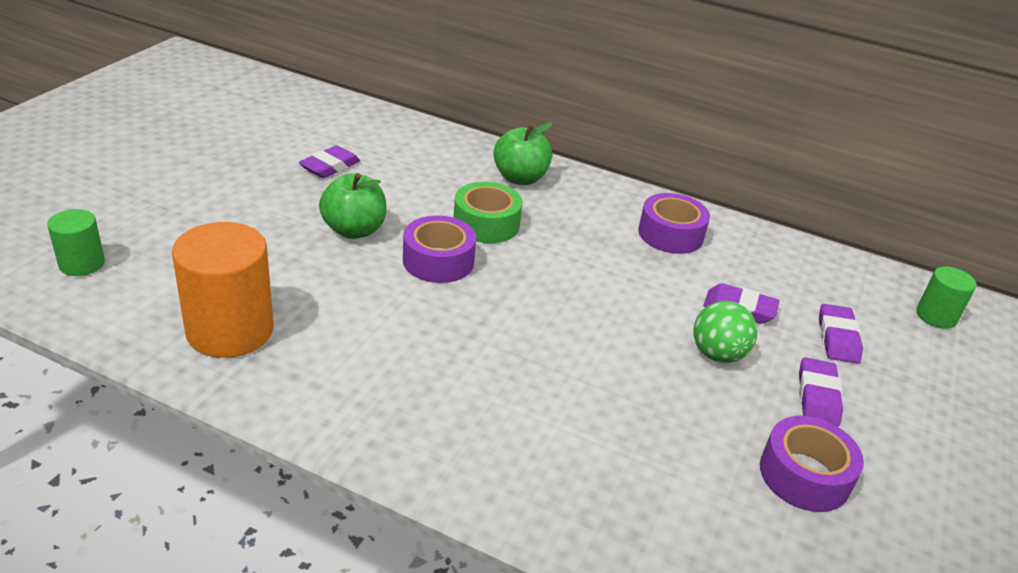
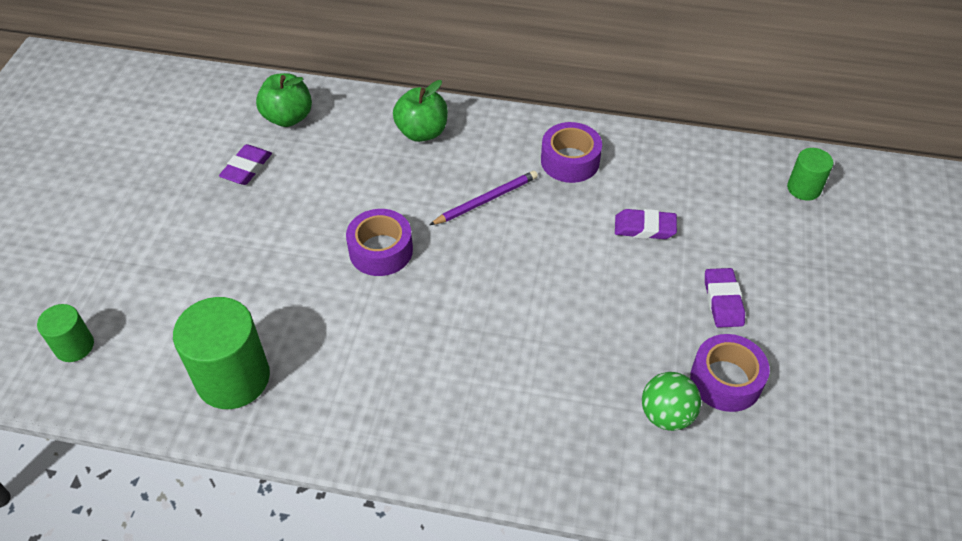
camera: 10 degrees left, 15 degrees up
(230, 330) = (233, 378): orange cylinder -> green cylinder
(354, 230) = (296, 237): green apple -> green apple (288, 117)
(486, 224) = (408, 196): green tape -> none
(568, 245) = (486, 200): none -> purple pencil
(717, 354) = (637, 282): green ball -> green ball (666, 415)
(837, 338) = (729, 236): purple eraser -> none

